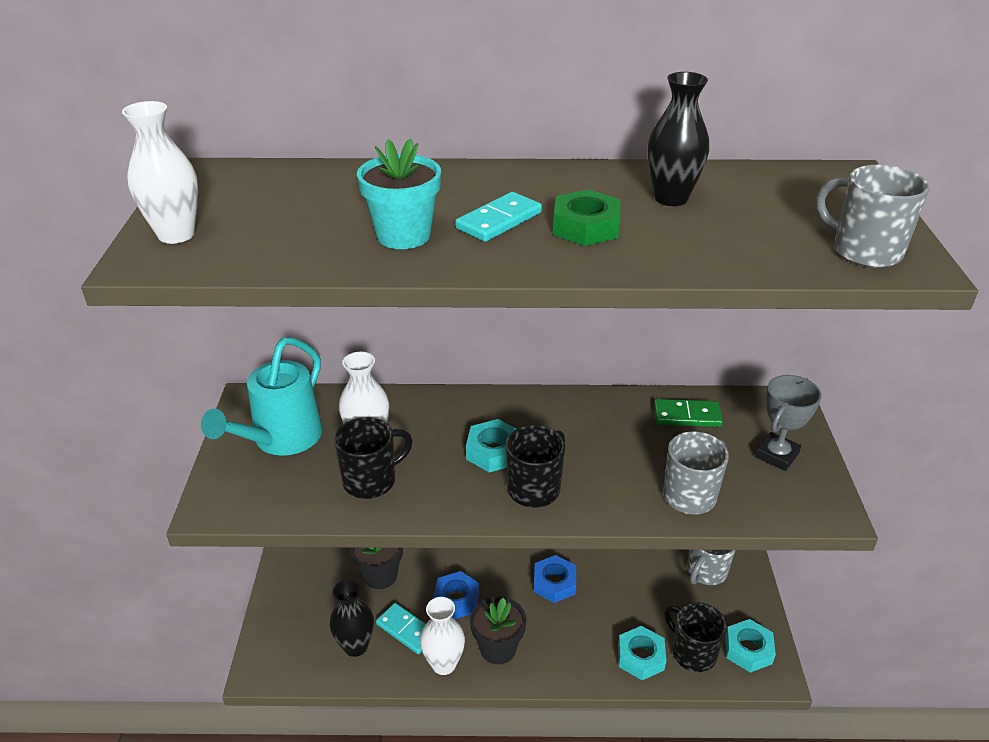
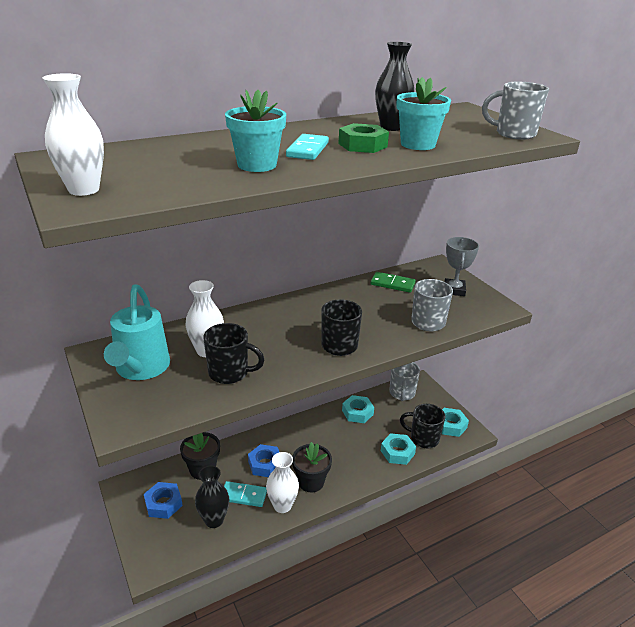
camera: 30 degrees left, 5 degrees down
(371, 481) = (230, 373): black mug -> black mug turned 75 degrees clockwise
(493, 452) = (297, 333): turquoise nut -> turquoise nut (357, 412)
(554, 583) = (321, 431): blue nut -> blue nut (163, 503)
(670, 242) = (418, 144): none -> turquoise flower pot
(687, 416) = (392, 284): green domino -> green domino turned 45 degrees clockwise

